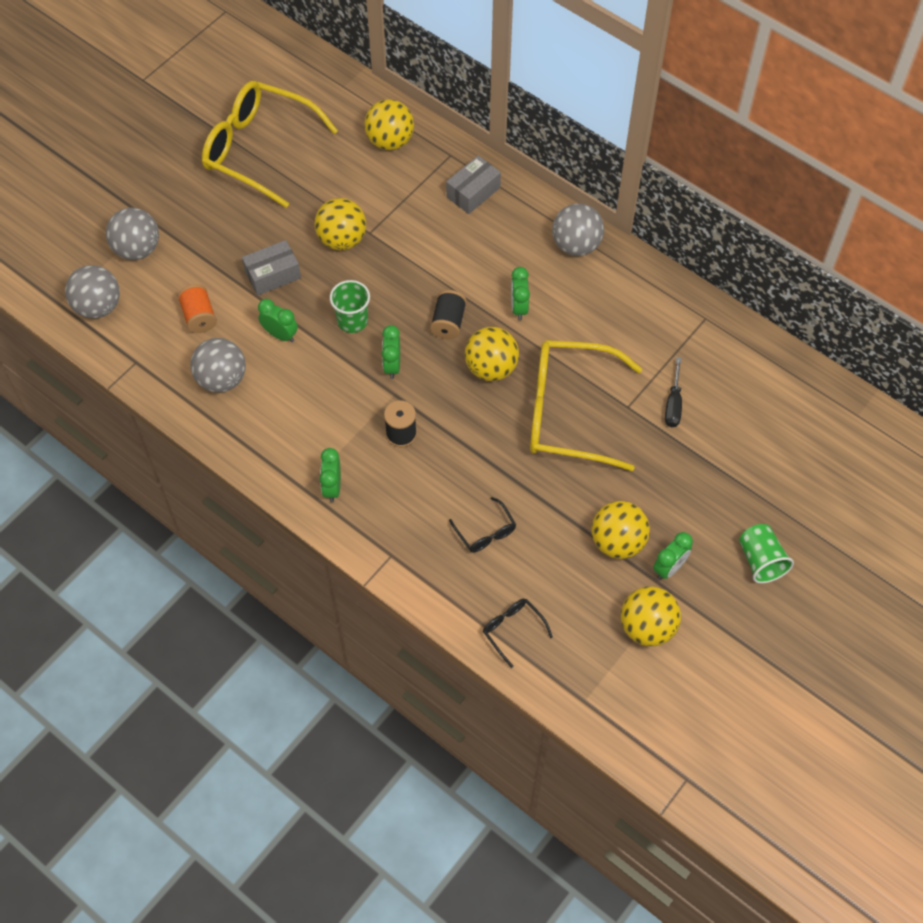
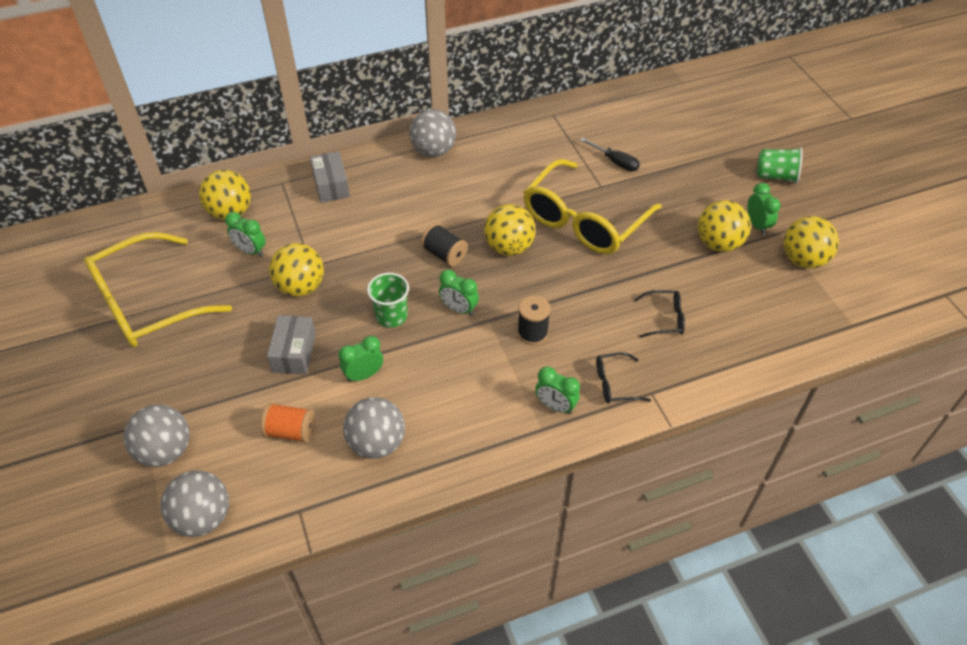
camera: 60 degrees left, 10 degrees down
(512, 630) = (767, 341): black glasses -> black glasses (614, 384)
(519, 307) = (464, 206): green clock -> green clock (250, 251)

